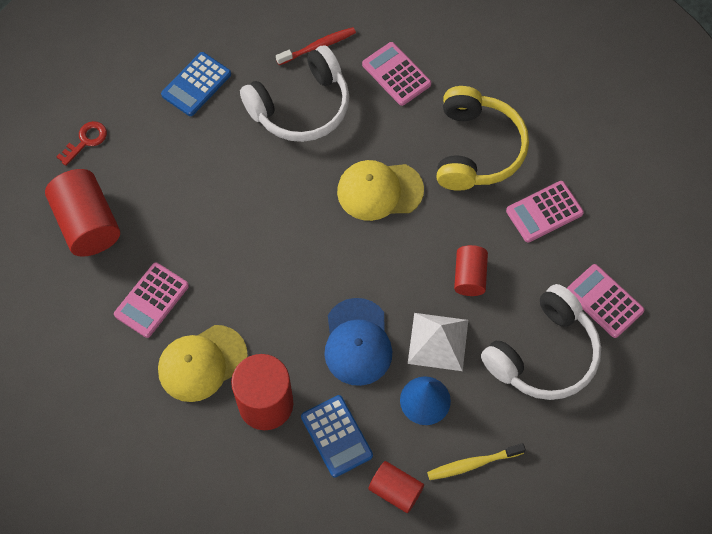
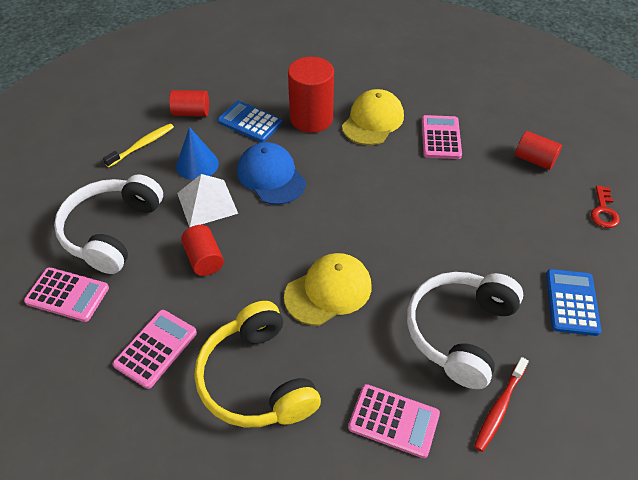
camera: 150 degrees right, 15 degrees down
(87, 224) = (534, 160): red cylinder -> red cylinder, size x0.59

